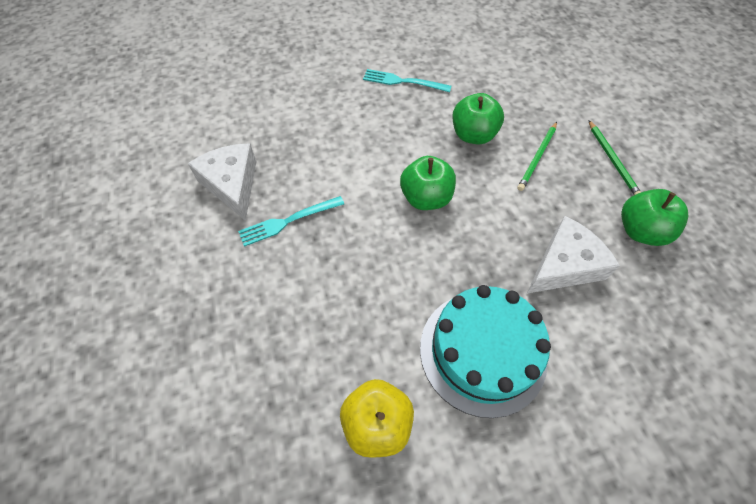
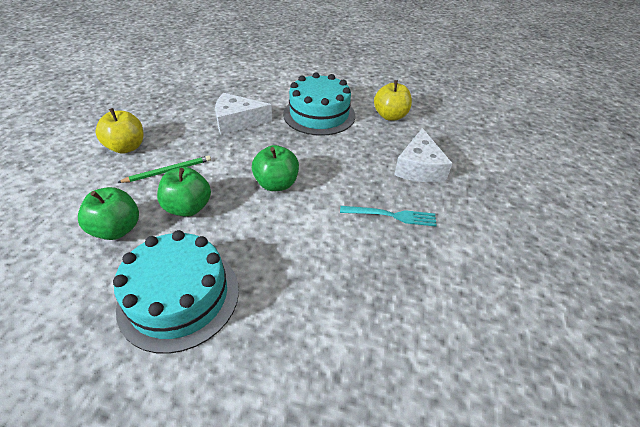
camera: 150 degrees left, 15 degrees down
(232, 184) = (430, 268): white cheese -> white cheese (419, 167)
(403, 81) = (179, 297): turquoise fork -> turquoise cake
(612, 160) = (126, 147): green pencil -> yellow apple
(640, 231) = (176, 116): green apple -> green apple (117, 229)

